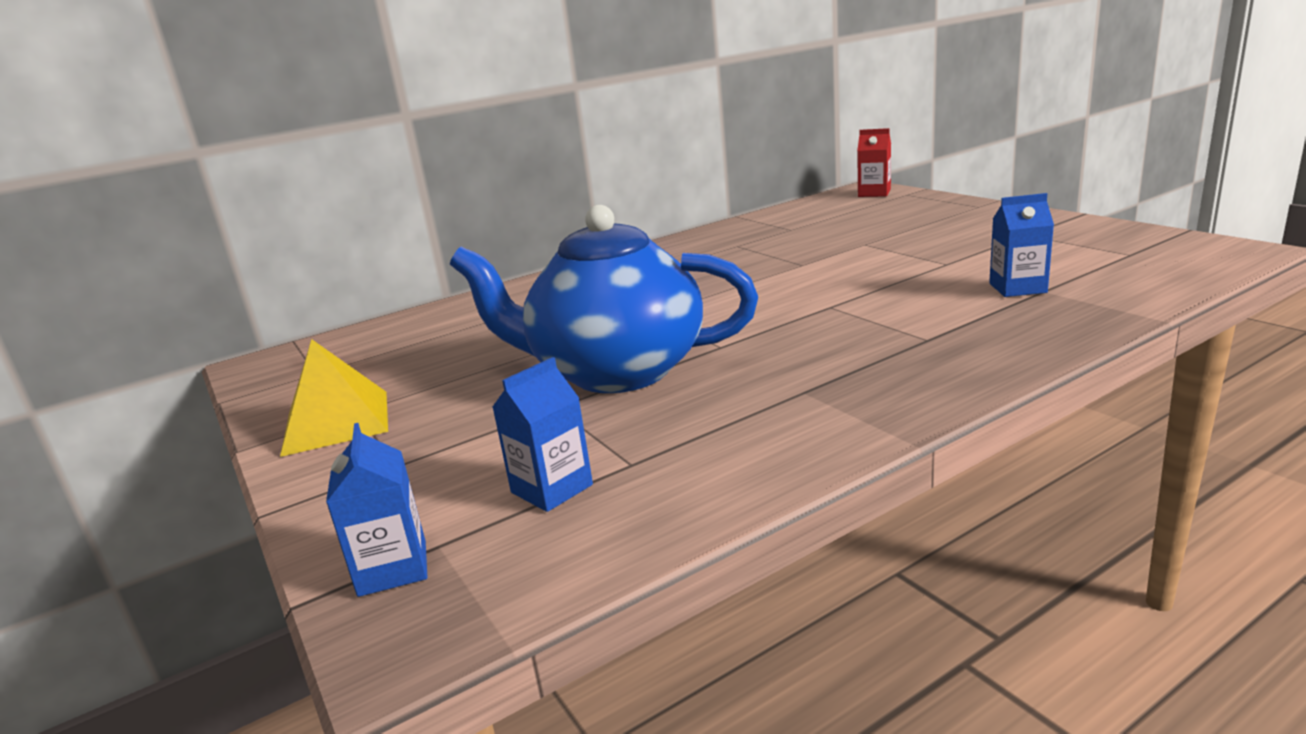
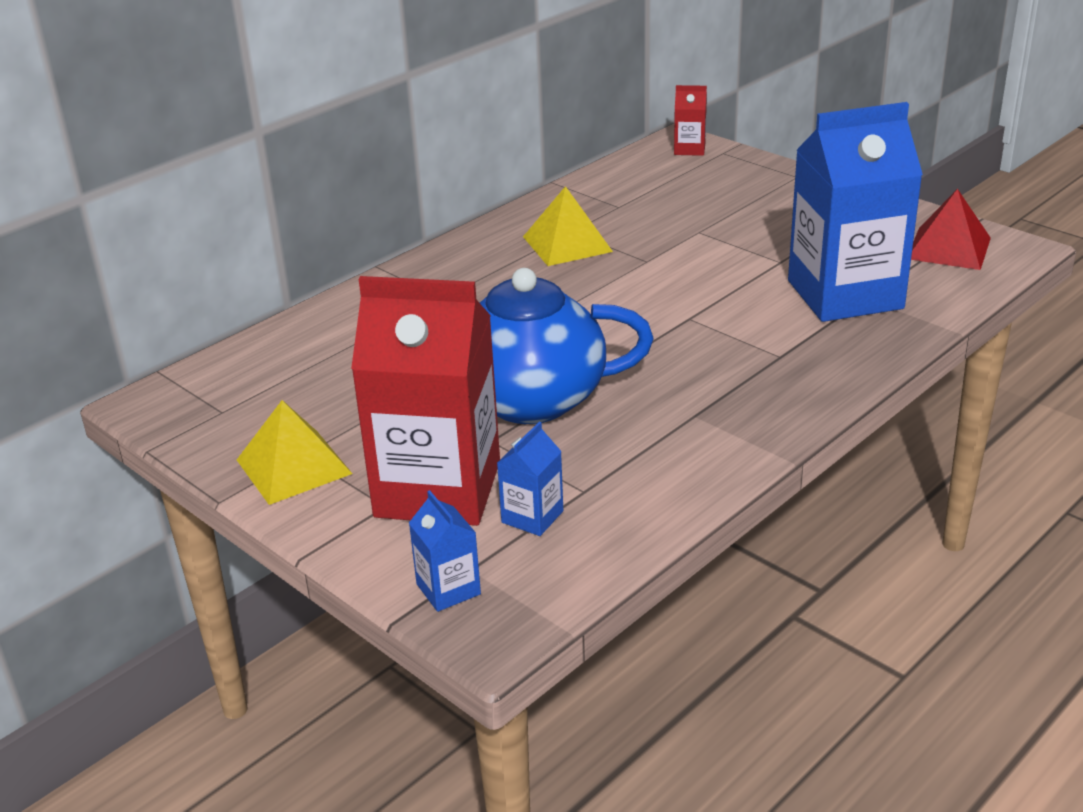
camera: 15 degrees left, 10 degrees up
(464, 452) = (438, 489): none -> red carton
(728, 253) = (567, 244): none -> yellow pyramid
(1017, 288) = (845, 294): blue carton -> blue carton, size x2.41
(1149, 251) = (949, 248): none -> red pyramid

